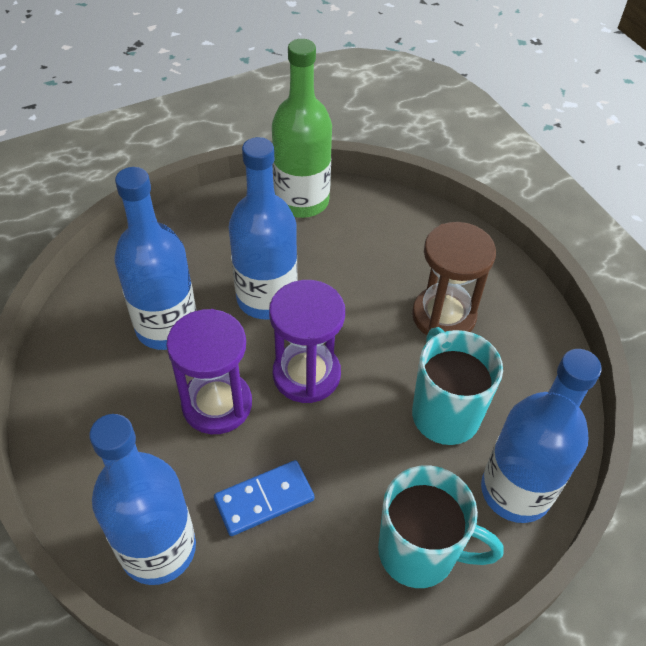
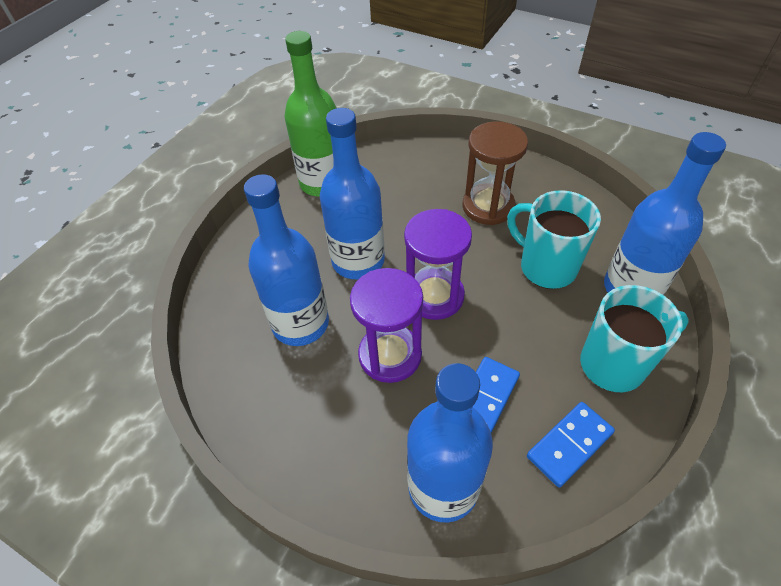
camera: 30 degrees left, 0 degrees up
(302, 594) = (569, 445): none -> blue domino

